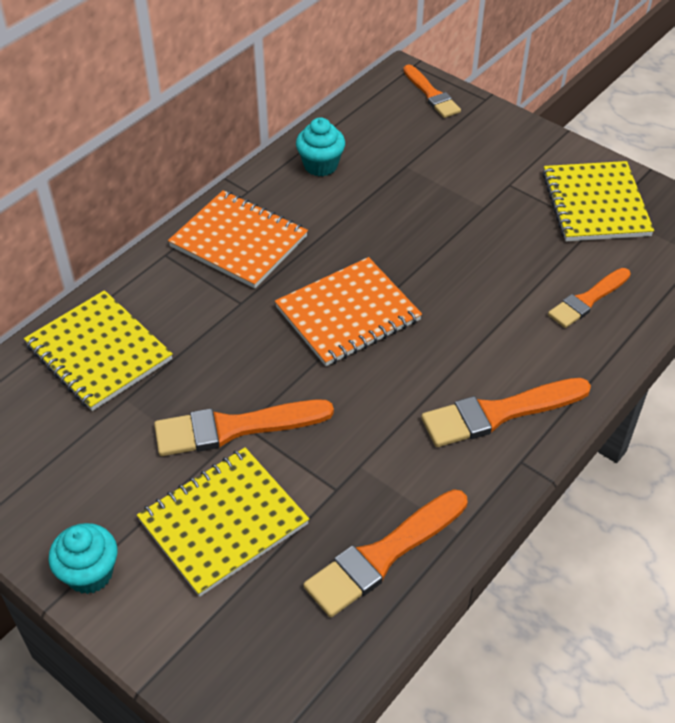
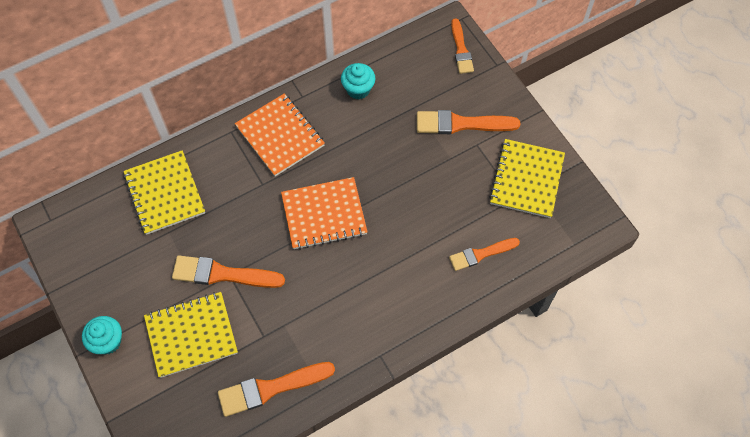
camera: 20 degrees right, 15 degrees up
(499, 413) = (383, 318): orange brush -> orange brush (461, 124)

